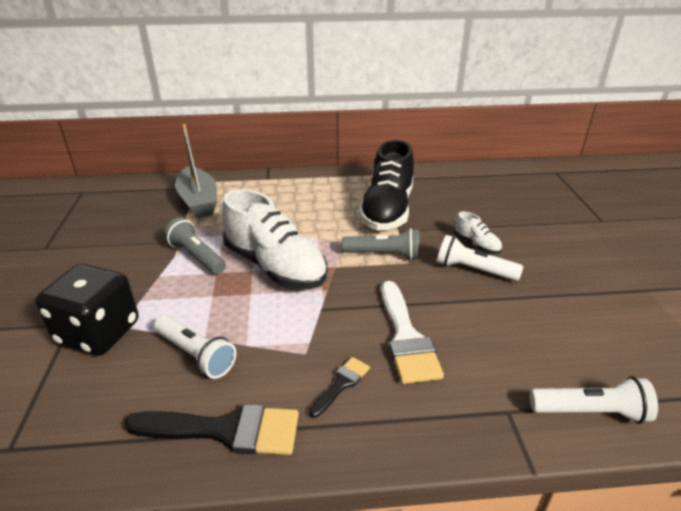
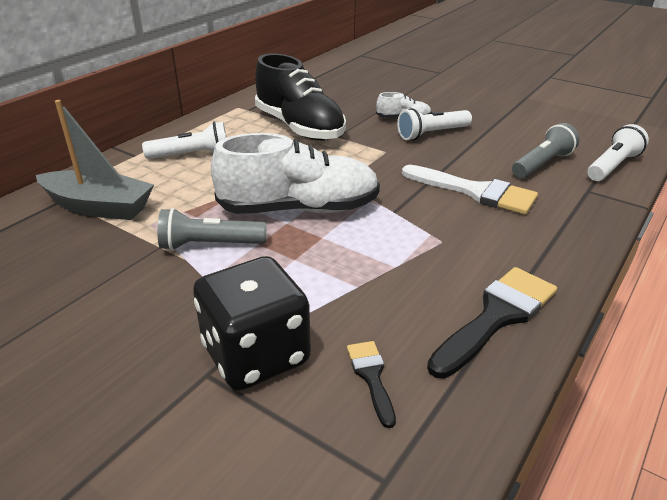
camera: 50 degrees left, 0 degrees up
(196, 355) = (376, 299): white flashlight -> white flashlight (192, 155)
(341, 384) = (498, 240): black brush -> black brush (371, 377)
(384, 254) = (361, 156): grey flashlight -> grey flashlight (542, 164)

